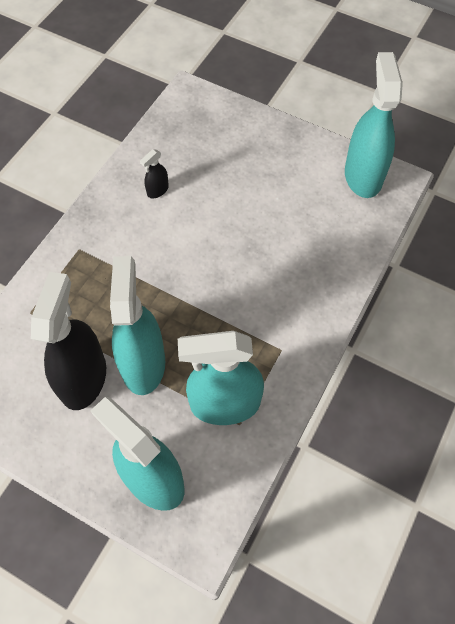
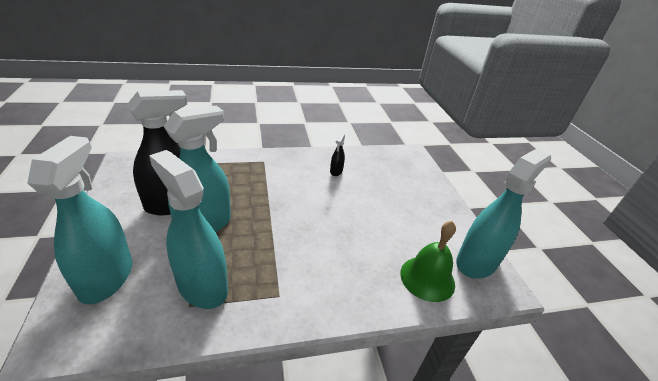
camera: 45 degrees right, 25 degrees down
(157, 190) = (336, 171): black spray bottle -> black spray bottle turned 75 degrees counterclockwise
(349, 227) = (427, 278): none -> green bell

